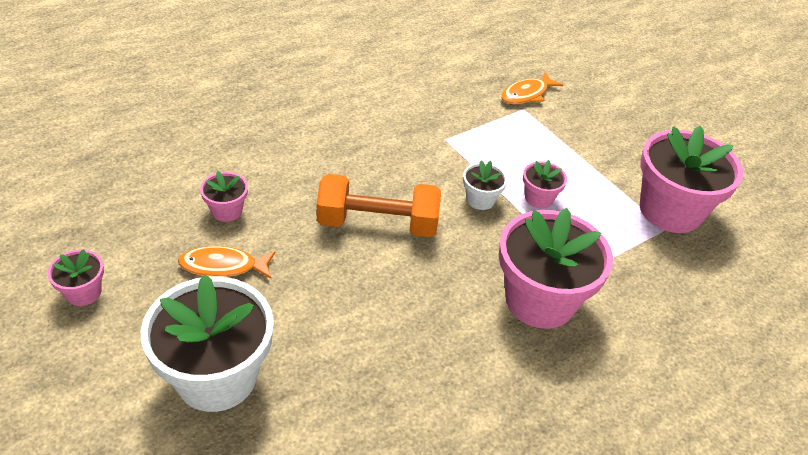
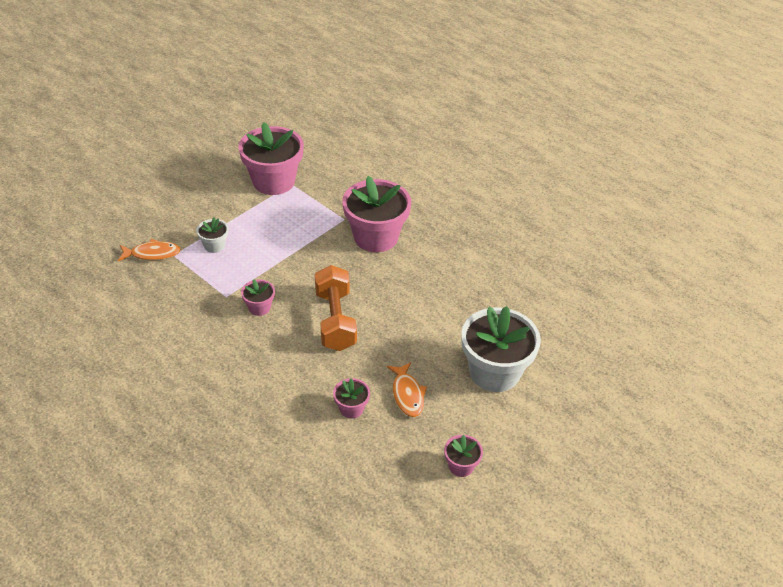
camera: 100 degrees left, 0 degrees up
(480, 199) = (292, 270): white flower pot -> white flower pot (214, 245)
(527, 94) = (152, 254): orange fish -> orange fish turned 45 degrees counterclockwise
(538, 198) = (281, 241): pink flower pot -> pink flower pot (259, 307)

